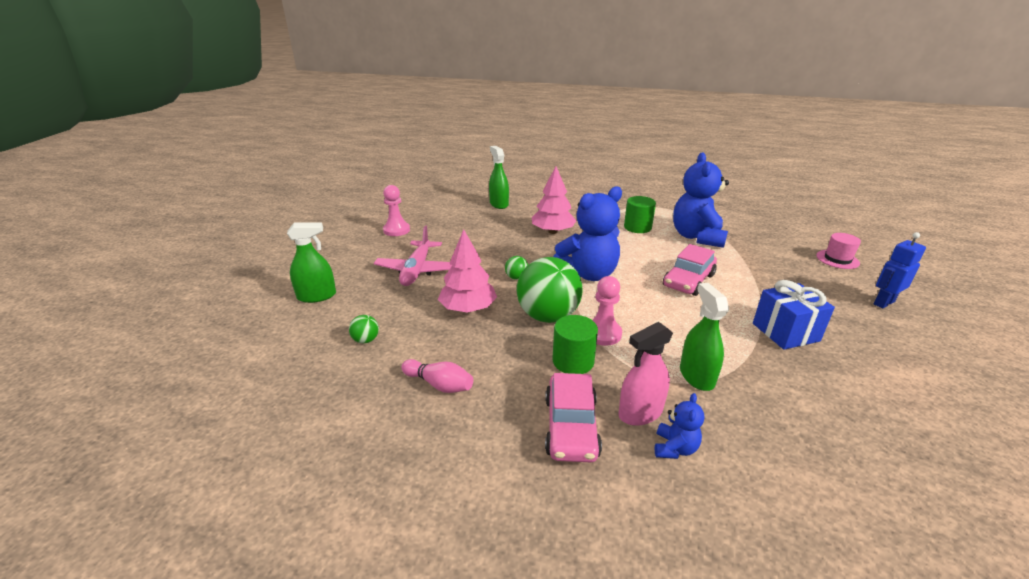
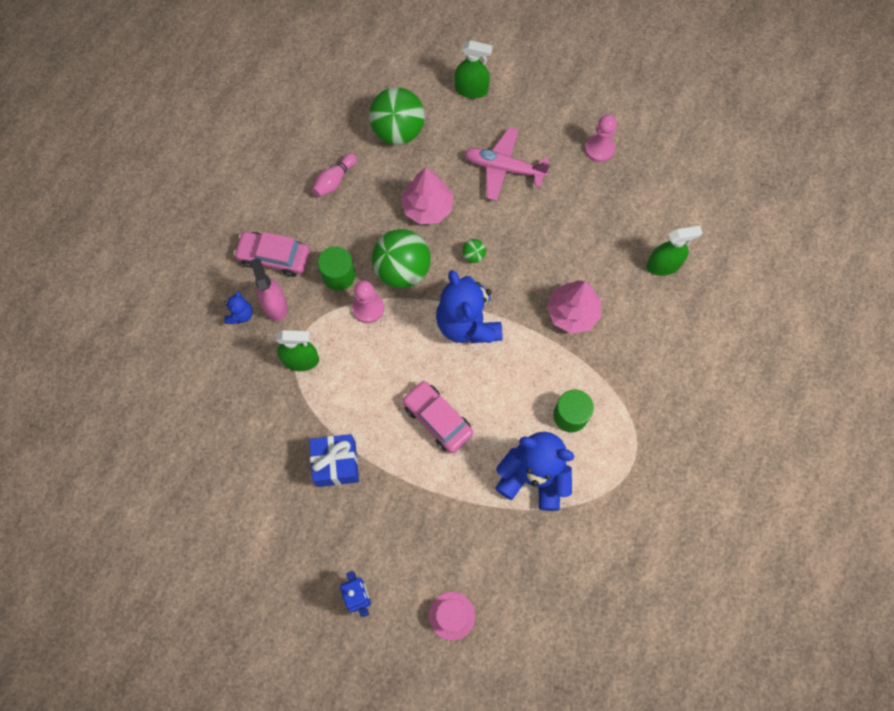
camera: 100 degrees right, 40 degrees up
(317, 296) = (471, 90): green spray bottle -> green spray bottle turned 75 degrees counterclockwise
(366, 340) = (398, 131): green ball -> green ball, size x2.40
(674, 448) = (240, 315): blue teddy bear -> blue teddy bear turned 105 degrees counterclockwise

